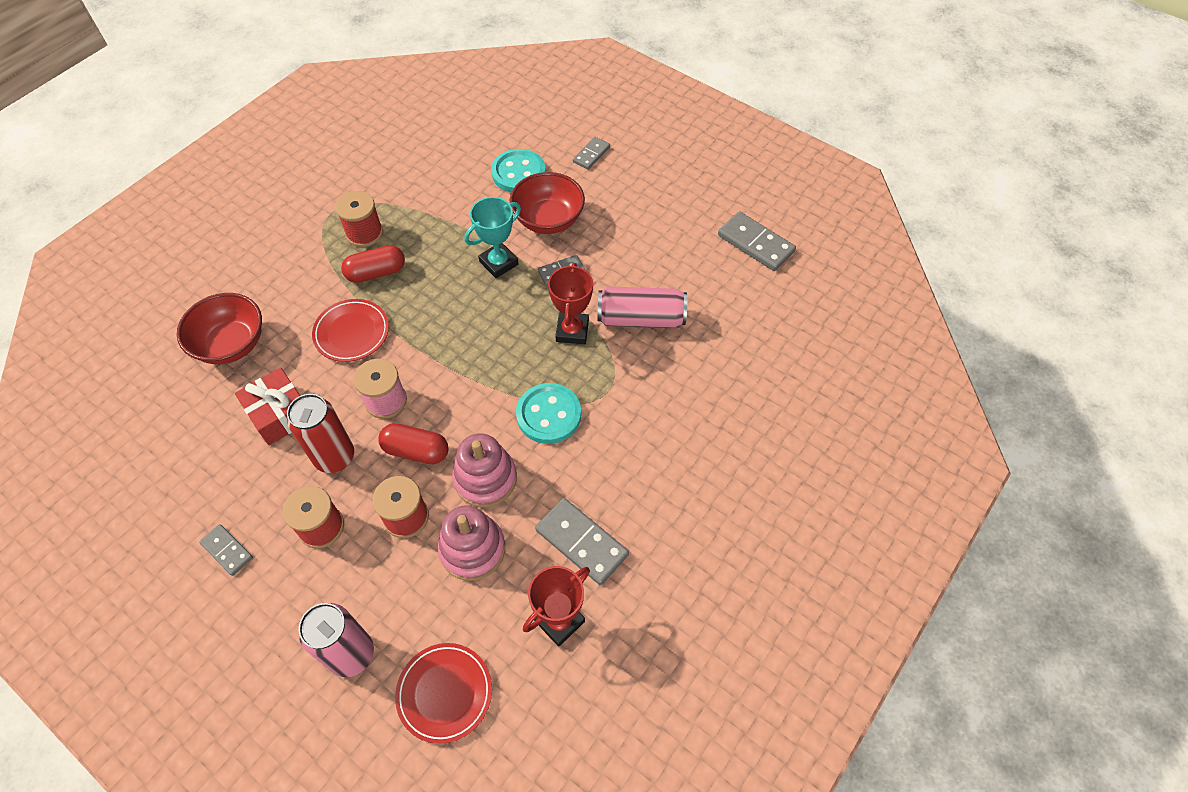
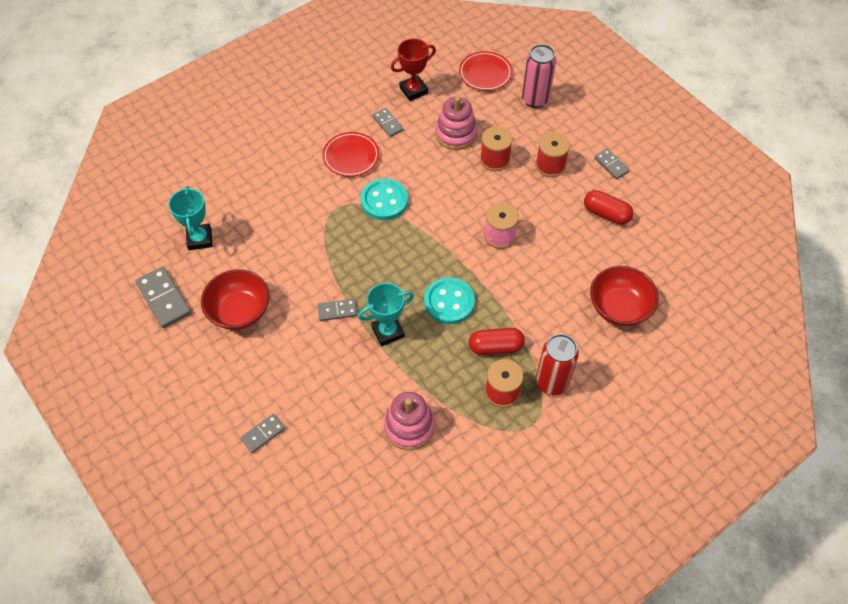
camera: 165 degrees left, 0 degrees up
(280, 414) = (578, 243): red gift -> none
(335, 457) = (539, 205): red can -> red can (551, 382)
(352, 333) = (521, 295): red plate -> red plate (351, 156)
(416, 451) = (482, 197): red capsule -> red capsule (606, 214)
(485, 478) = (438, 170): pink stacking toy -> pink stacking toy (409, 426)
(518, 173) = (342, 428): turquoise button -> turquoise button (449, 302)
(548, 220) = (331, 366): red bowl -> red bowl (239, 311)
(572, 331) = (346, 257): red trophy -> none
(582, 542) = (387, 124): grey domino -> grey domino, size x0.59
(640, 318) = (289, 255): pink can -> none
(756, 314) = (200, 239): none -> turquoise trophy

